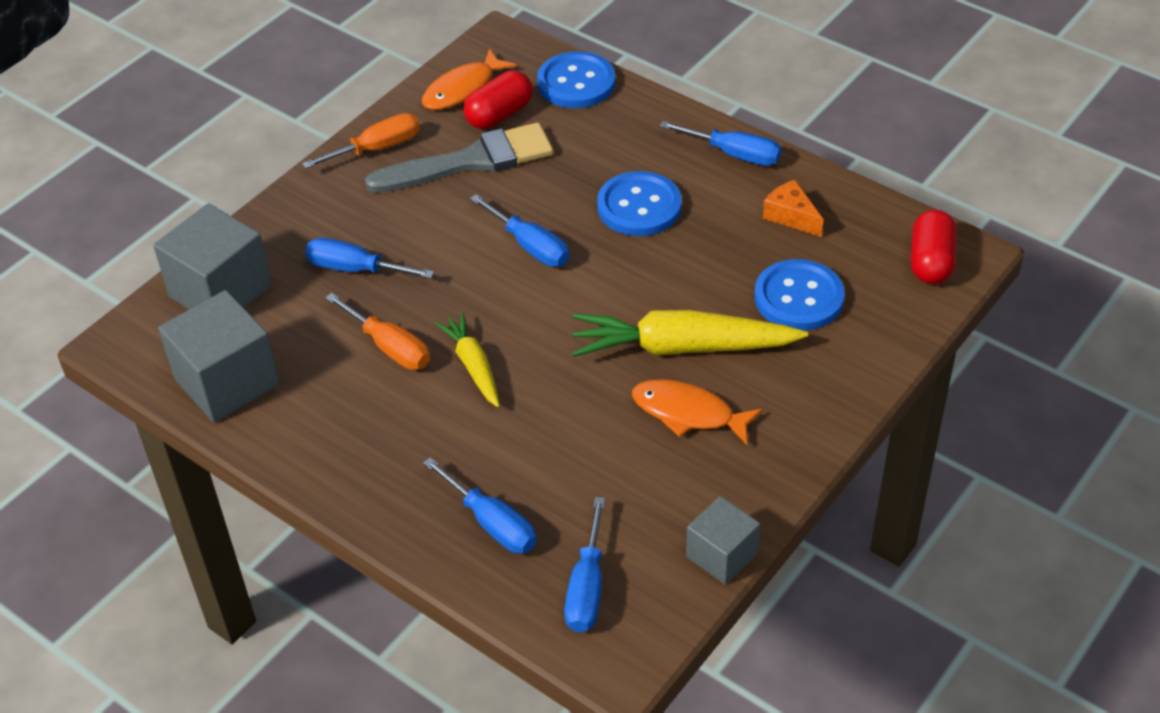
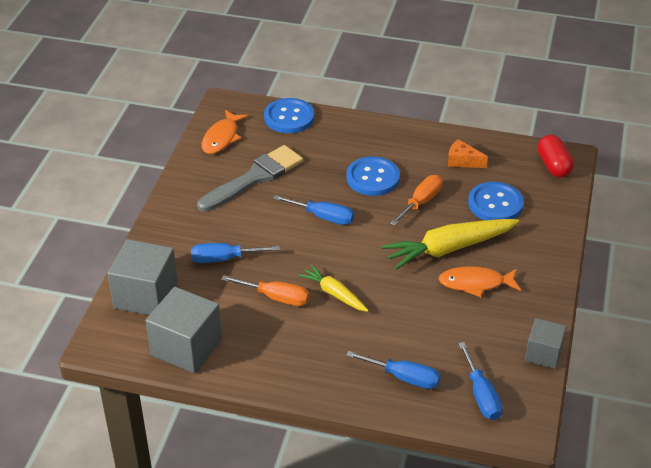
camera: 25 degrees left, 5 degrees down
(377, 148) = (190, 185): orange screwdriver -> orange screwdriver (421, 202)
(499, 114) = (254, 147): red capsule -> none
(734, 154) = (408, 135): blue screwdriver -> none

